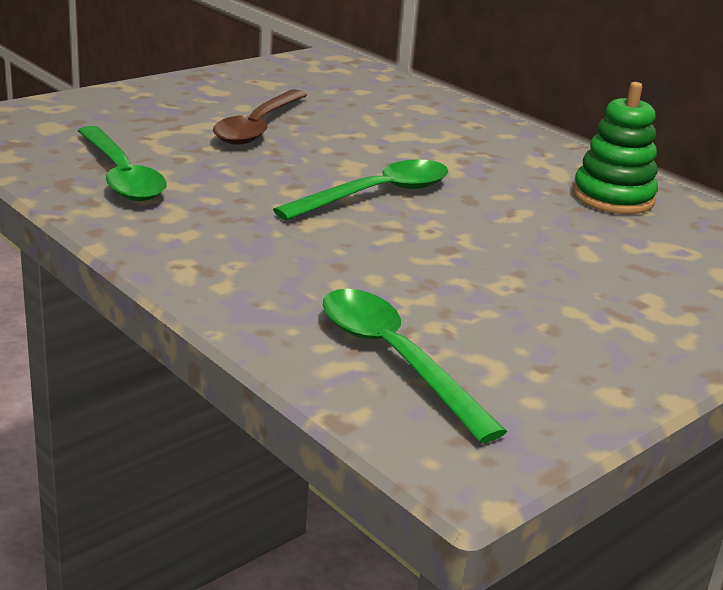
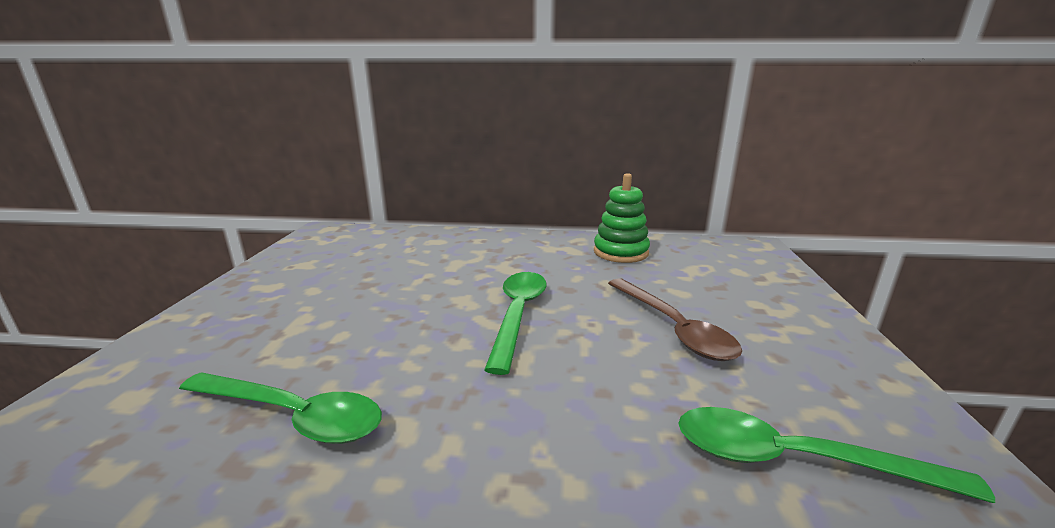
camera: 40 degrees left, 5 degrees down
(258, 127) = (350, 301): brown spoon -> brown spoon (673, 328)

